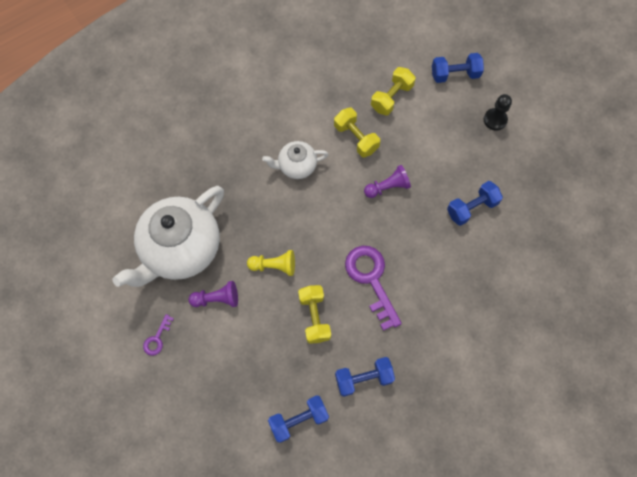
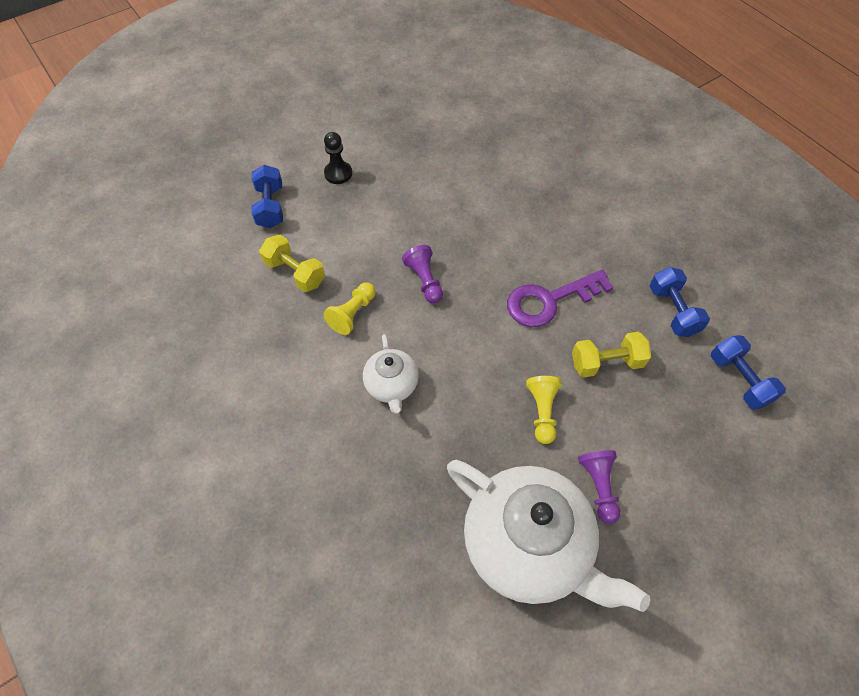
camera: 90 degrees left, 10 degrees down
(157, 338) = (671, 572): purple key -> none
(356, 138) = (352, 314): yellow dumbbell -> yellow pawn
(471, 208) = (451, 201): blue dumbbell -> none

